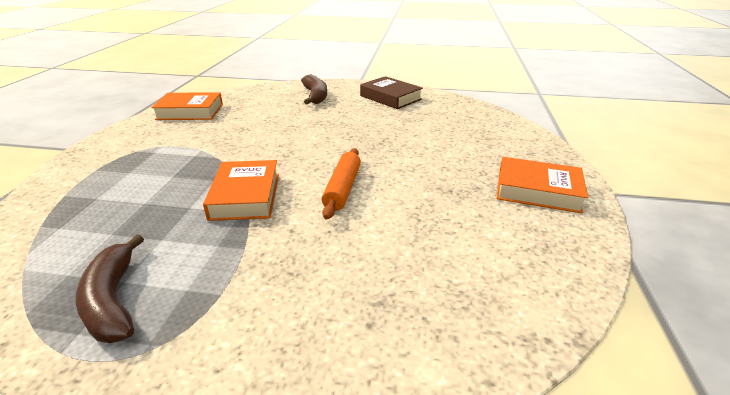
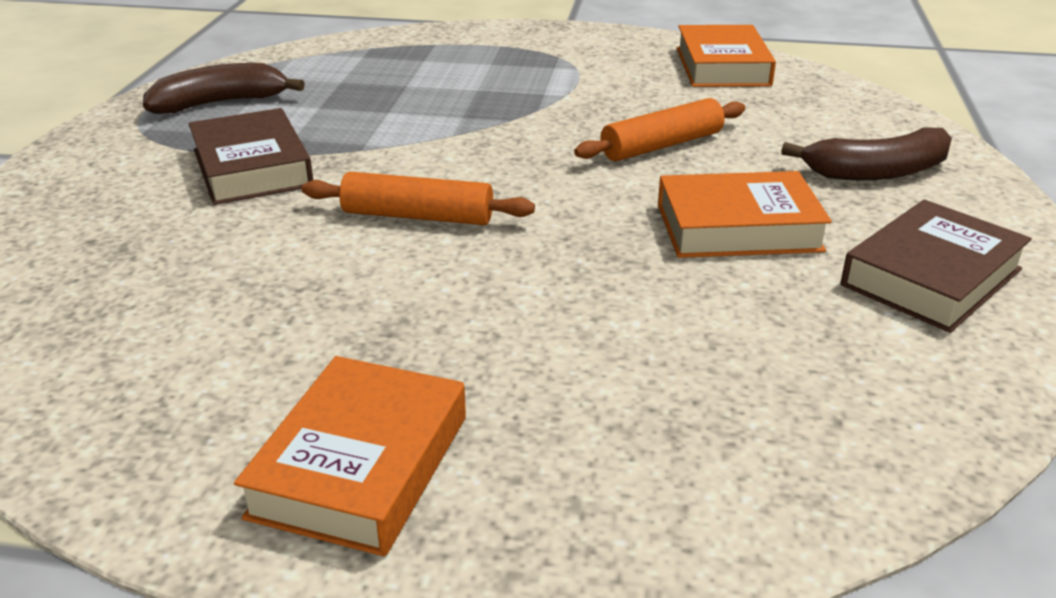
camera: 90 degrees right, 0 degrees up
(245, 196) = (410, 142): orange book -> orange book (738, 227)
(263, 258) = (252, 168): none -> brown book
(278, 129) = (662, 145): none -> orange rolling pin

